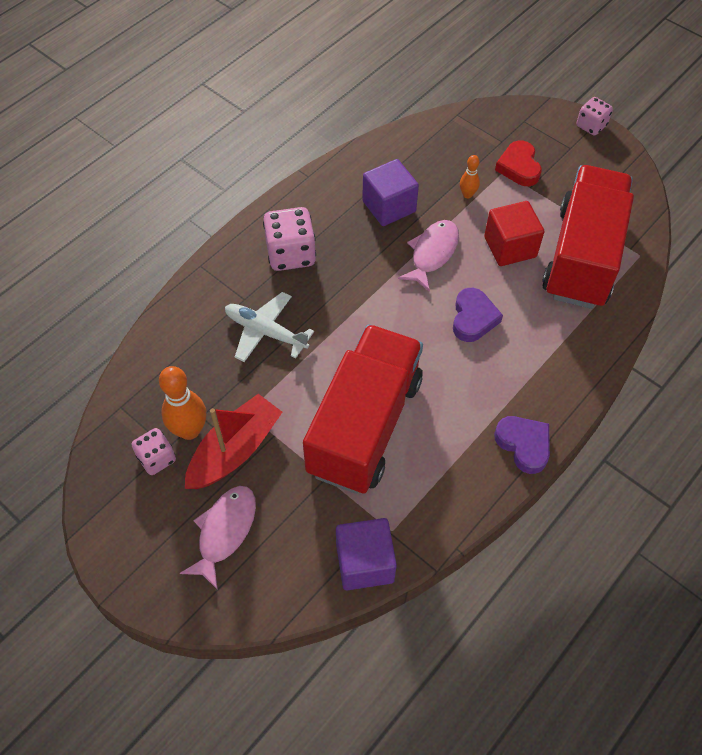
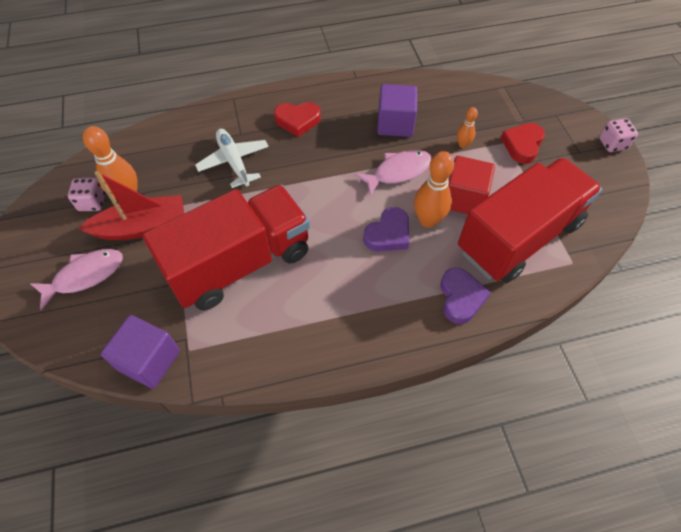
camera: 35 degrees right, 0 degrees up
(291, 254) = (297, 121): pink dice -> red heart
(496, 285) = (428, 220): none -> orange bowling pin
(524, 445) = (343, 352): purple heart -> purple heart (460, 298)

